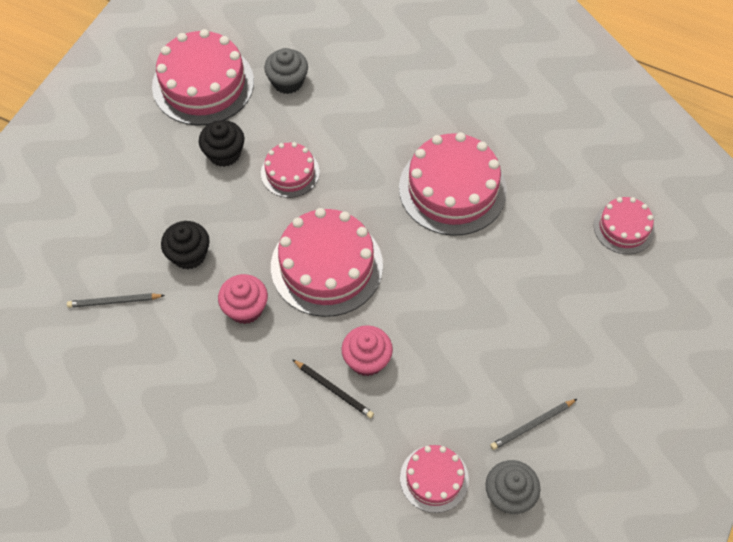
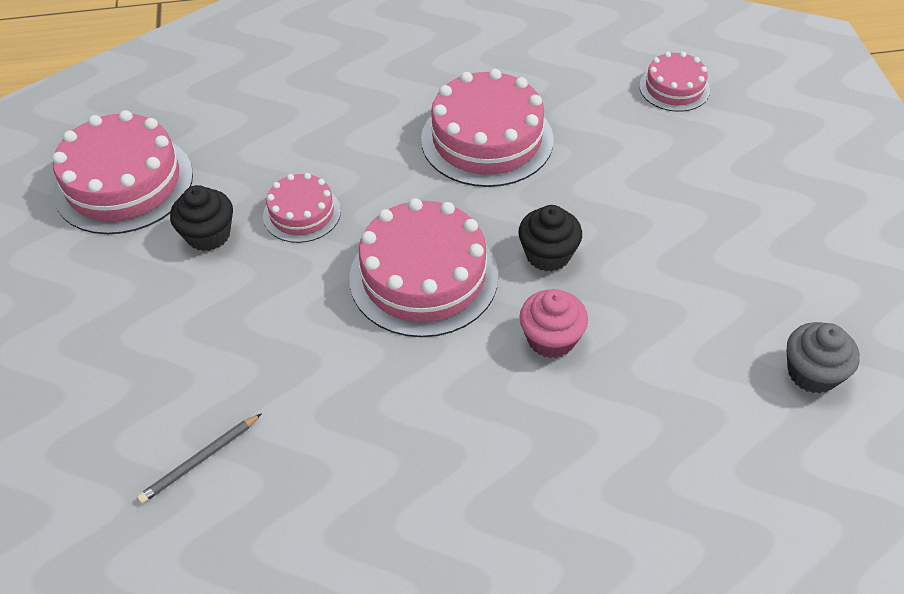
camera: 35 degrees left, 10 degrees down
(189, 254) = (253, 356): black cupcake -> black cupcake (548, 254)
(245, 308) = (370, 370): pink cupcake -> none
(287, 81) = (223, 134): grey cupcake -> none
(334, 390) = (545, 389): black pencil -> none
(434, 478) = (729, 407): pink cake -> none
(532, 425) = (767, 296): grey pencil -> none

